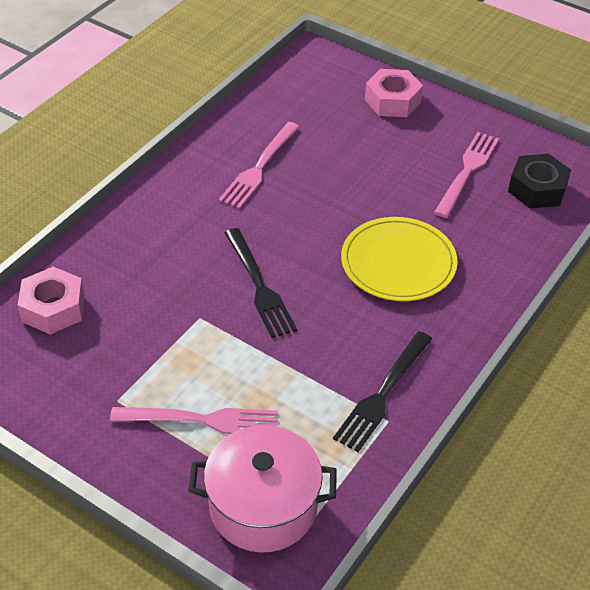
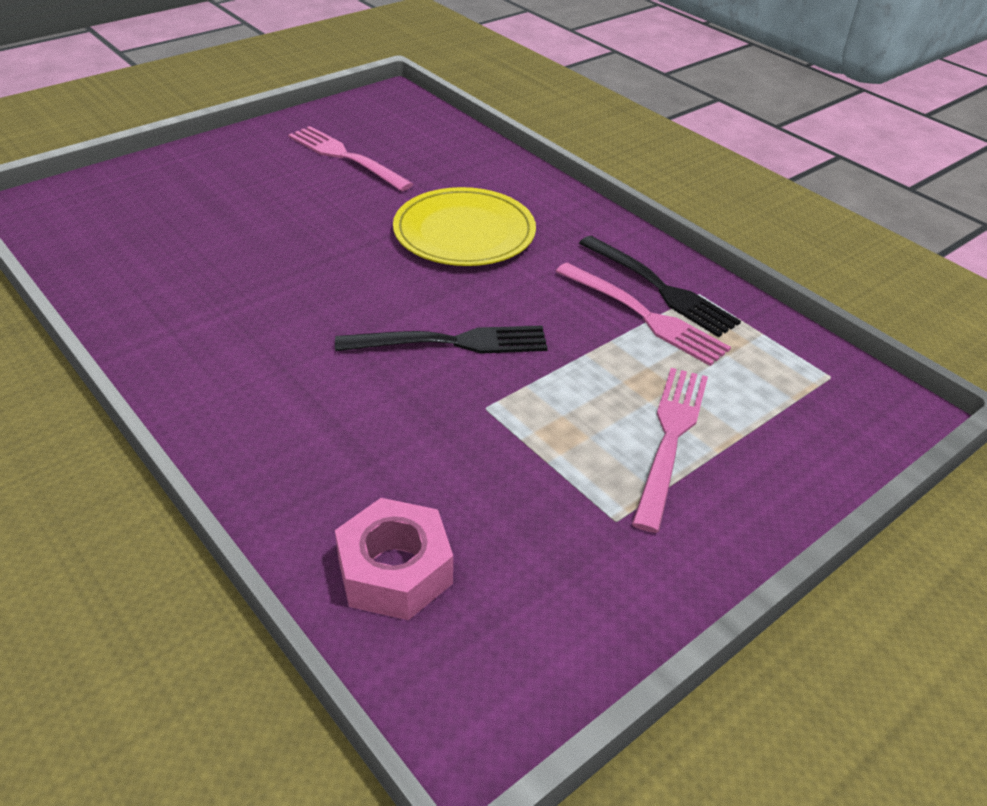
camera: 75 degrees left, 5 degrees down
(259, 168) = (223, 297): pink fork -> pink fork (645, 316)
(263, 506) = (813, 411): pink pot -> none
(392, 101) = (183, 172): pink nut -> none
(537, 189) = (401, 128): black nut -> none

